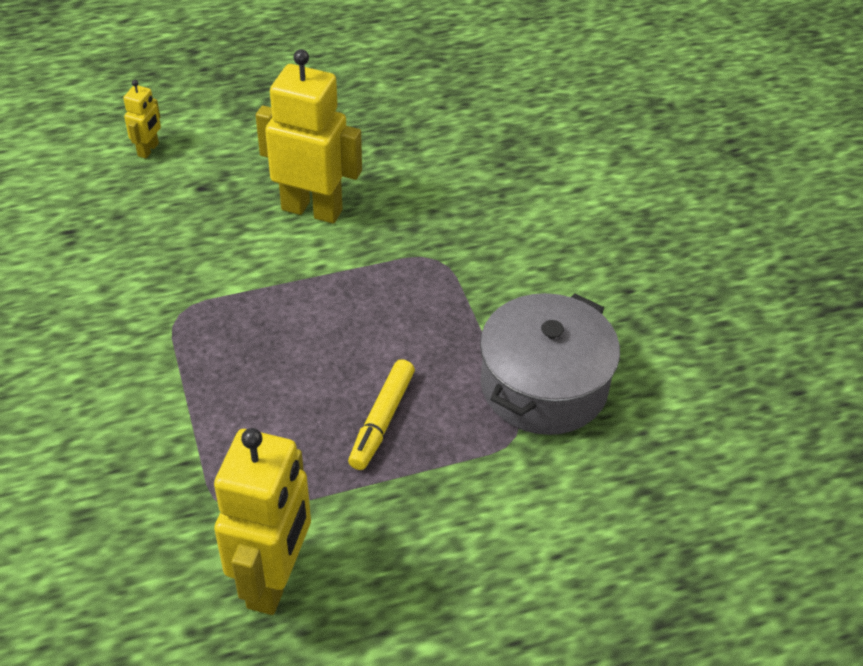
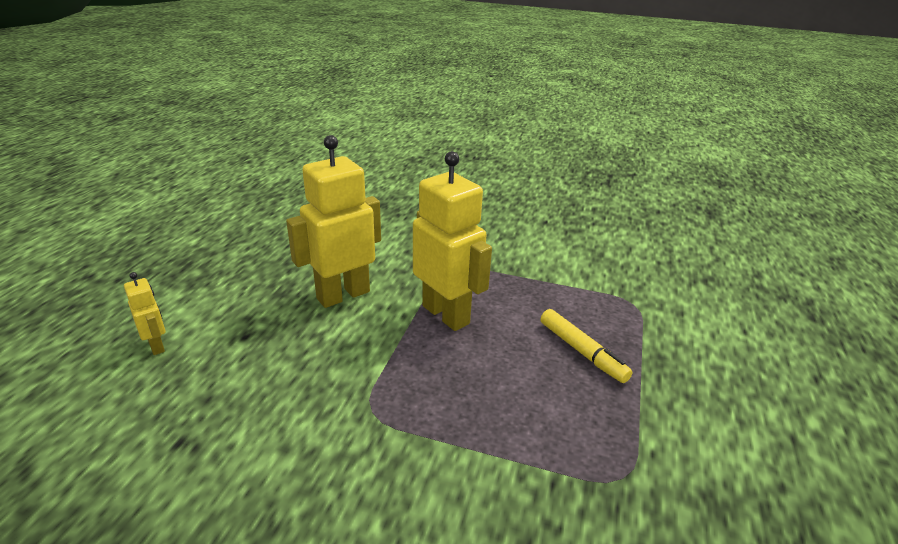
camera: 55 degrees left, 15 degrees down
(274, 580) = (720, 481): yellow robot -> yellow robot (446, 314)
(544, 385) = (598, 277): grey pot -> none

